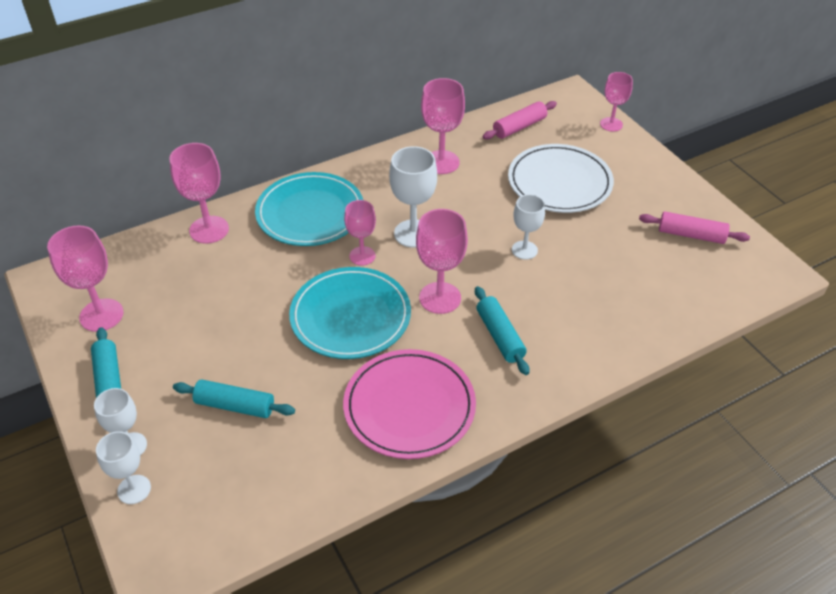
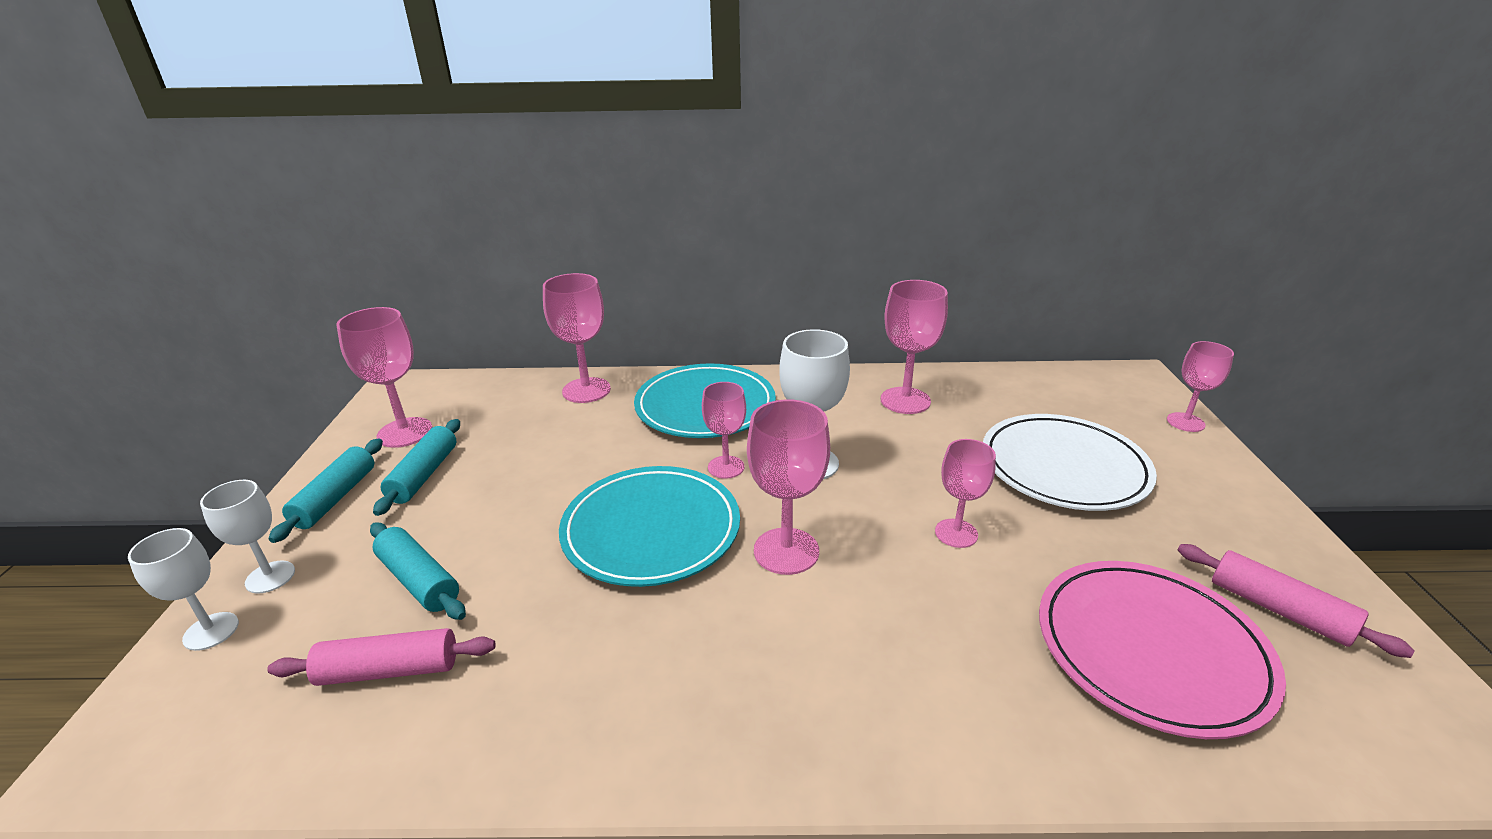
camera: 30 degrees right, 15 degrees down
(409, 407) = (621, 685): pink plate -> pink plate (1151, 649)
(500, 336) = (837, 639): turquoise rolling pin -> turquoise rolling pin (424, 475)
(519, 127) = (1038, 392): pink rolling pin -> pink rolling pin (389, 670)
(524, 250) = (956, 533): white goblet -> pink goblet

